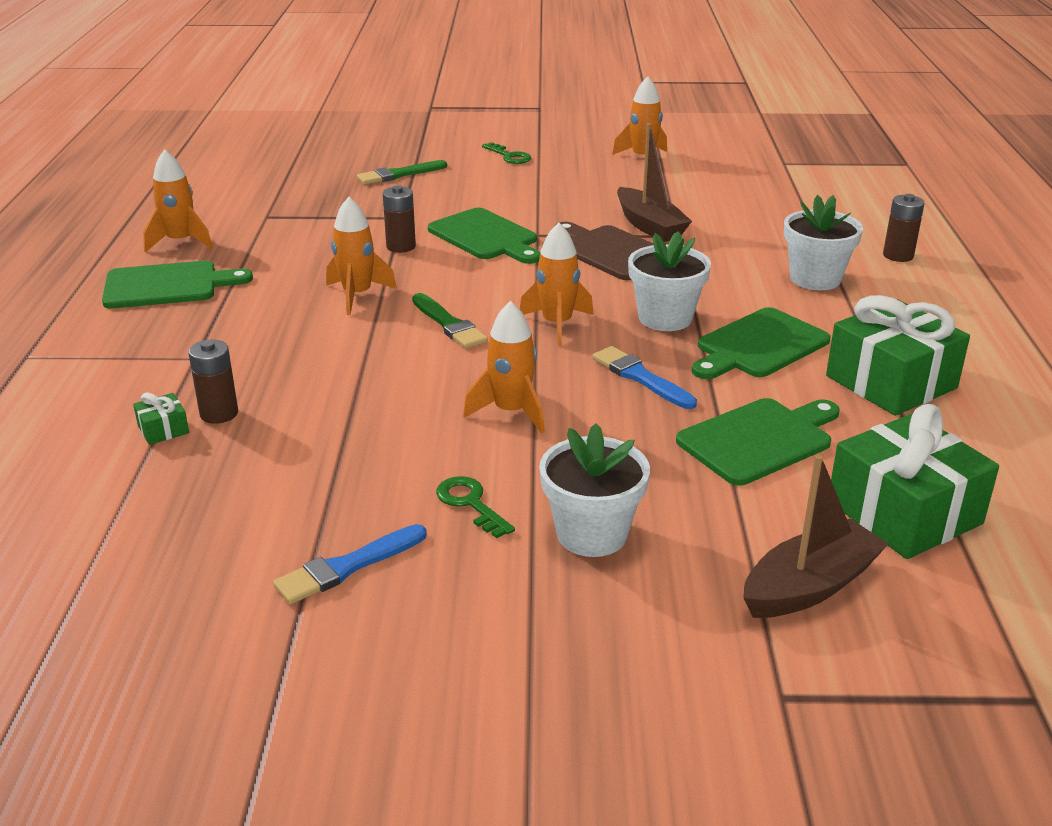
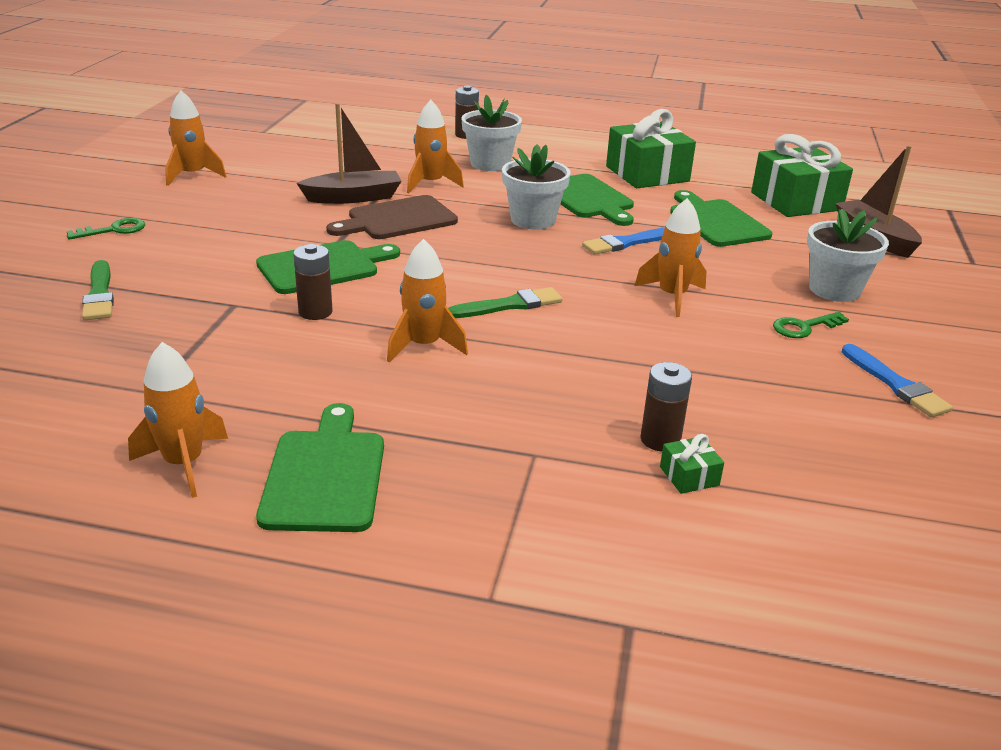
camera: 80 degrees left, 0 degrees up
(557, 324) = (528, 260): orange rocket -> orange rocket (431, 184)

